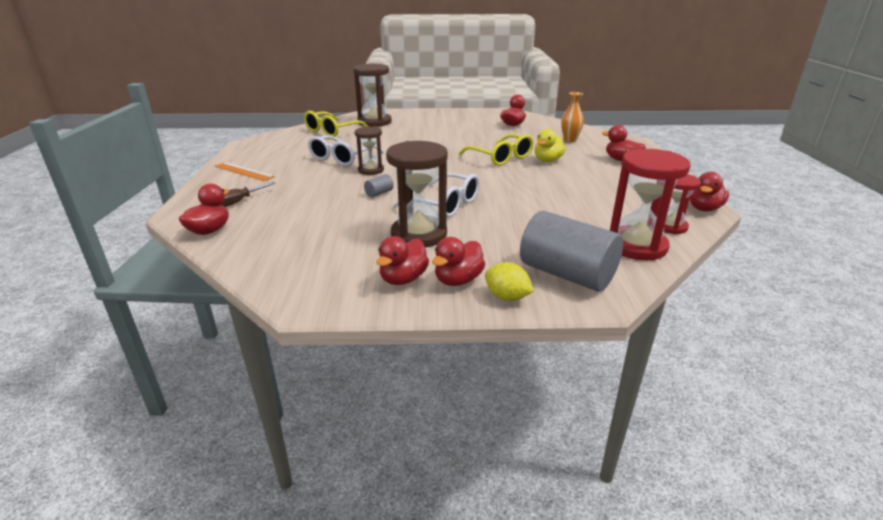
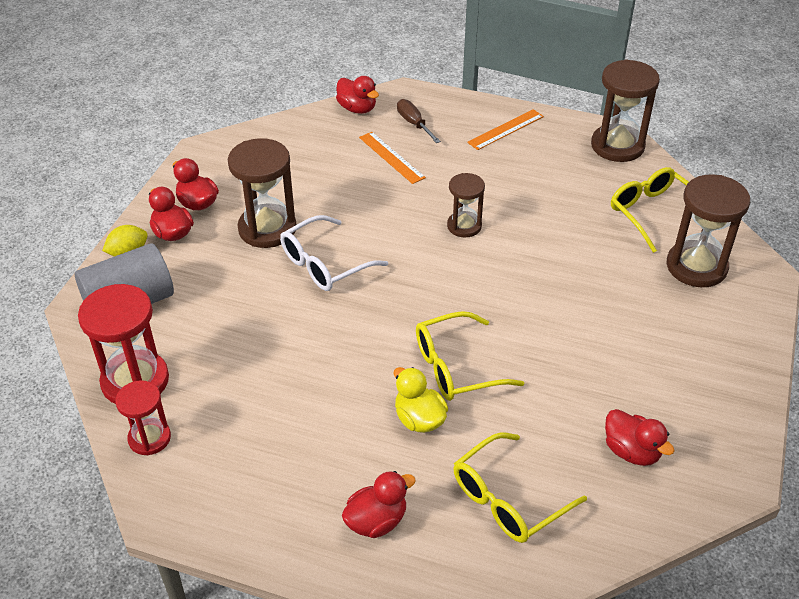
camera: 110 degrees right, 15 degrees up
(261, 142) = (617, 146): none -> brown hourglass
(292, 203) = (391, 157): none -> orange ruler
(342, 158) = (521, 207): white glasses -> none
(379, 193) = (385, 220): grey cylinder -> none
(569, 140) = (508, 499): orange vase -> yellow glasses
(704, 208) = (164, 509): red duck -> none

